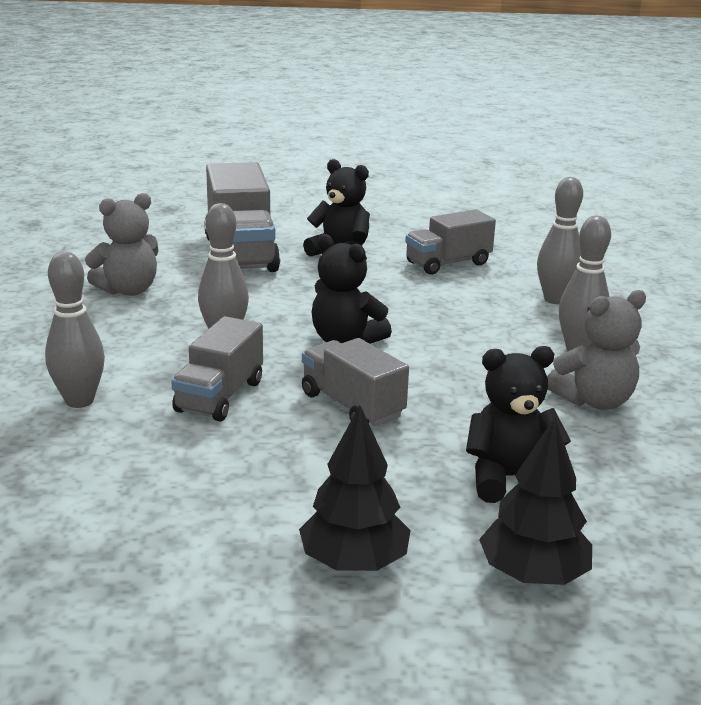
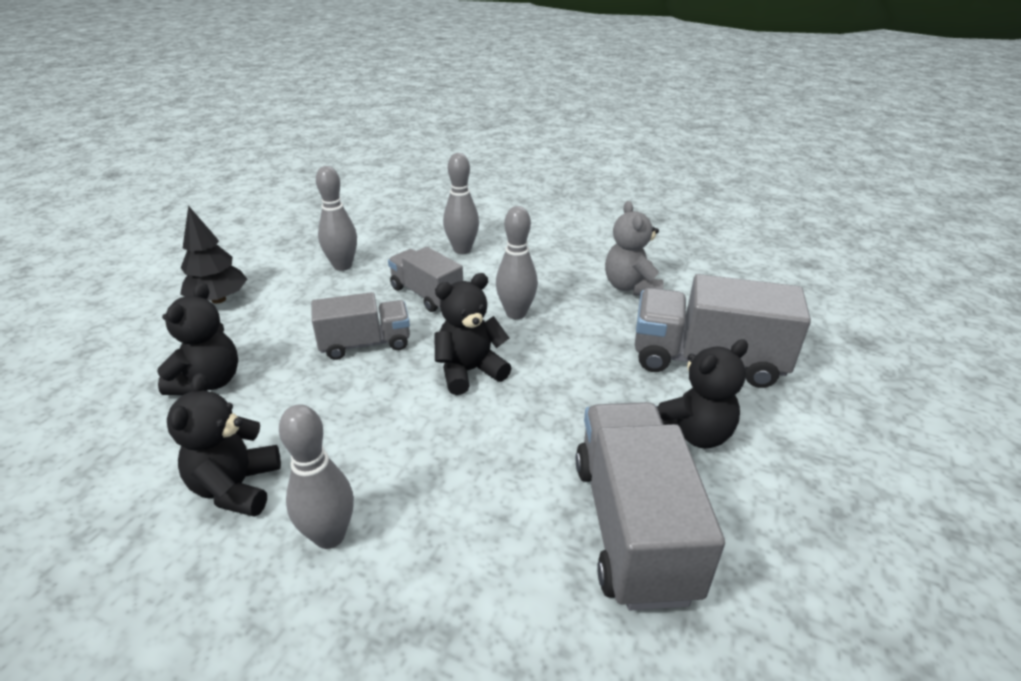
camera: 115 degrees right, 10 degrees up
(448, 263) = (632, 527): grey truck -> grey truck, size x1.61
(532, 575) = (129, 353): black tree -> none
(555, 299) = (464, 592): grey bowling pin -> grey bowling pin (342, 266)
(594, 401) = (236, 487): grey teddy bear -> black teddy bear

